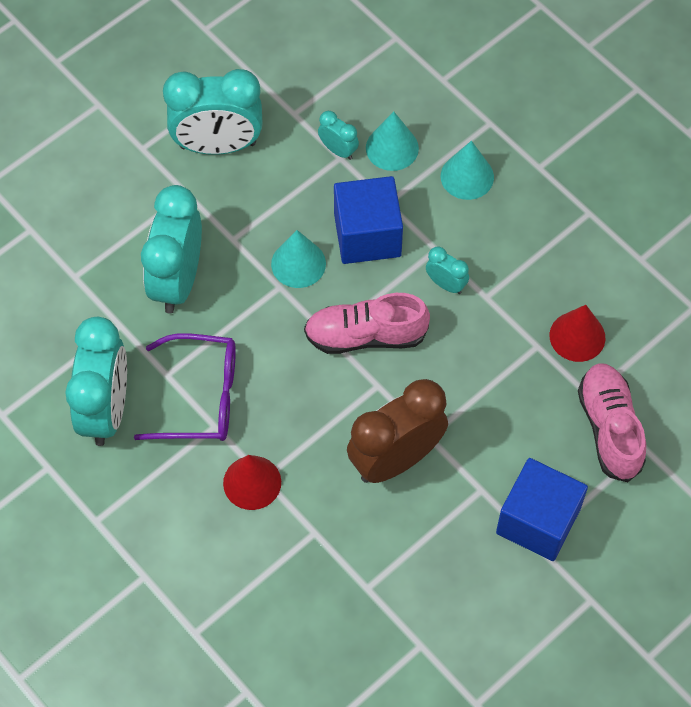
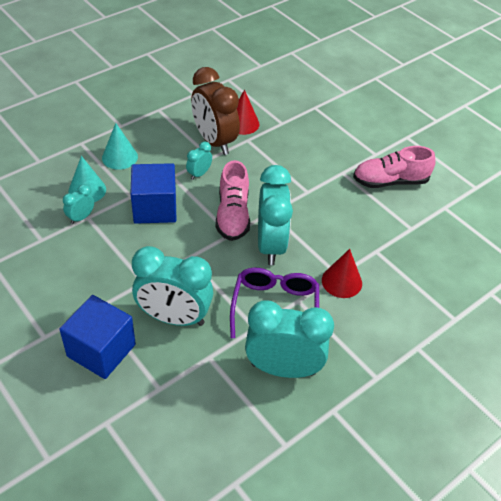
camera: 90 degrees left, 15 degrees down
(218, 145) = (56, 286): turquoise clock -> turquoise clock (270, 245)
(298, 263) = (171, 246): turquoise cone -> none
(395, 459) = (323, 208): brown clock -> brown clock (214, 141)
(538, 521) = (361, 151): blue cube -> blue cube (101, 350)
(609, 428) = (302, 118): pink shoe -> pink shoe (390, 181)

